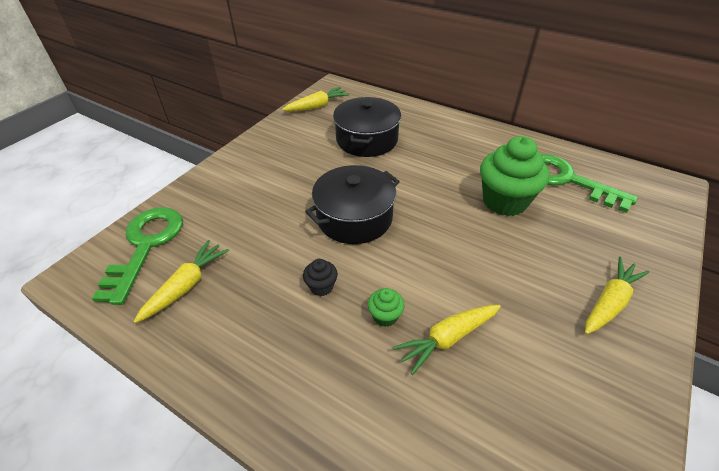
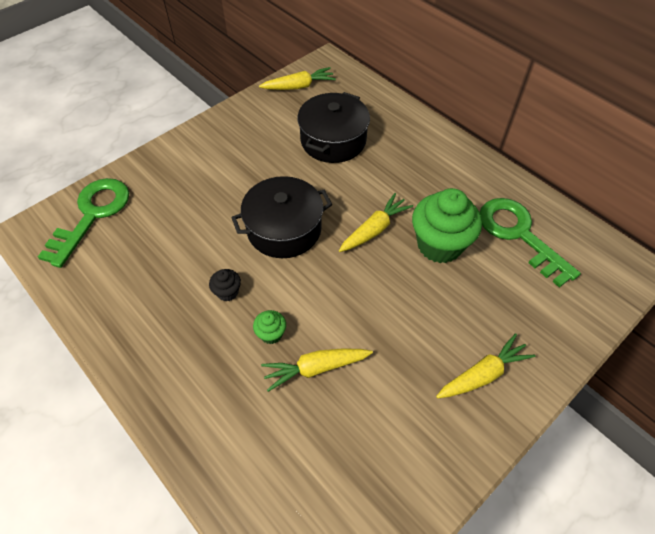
camera: 15 degrees right, 10 degrees up
(186, 286) = (115, 263): yellow carrot -> yellow carrot (374, 229)

